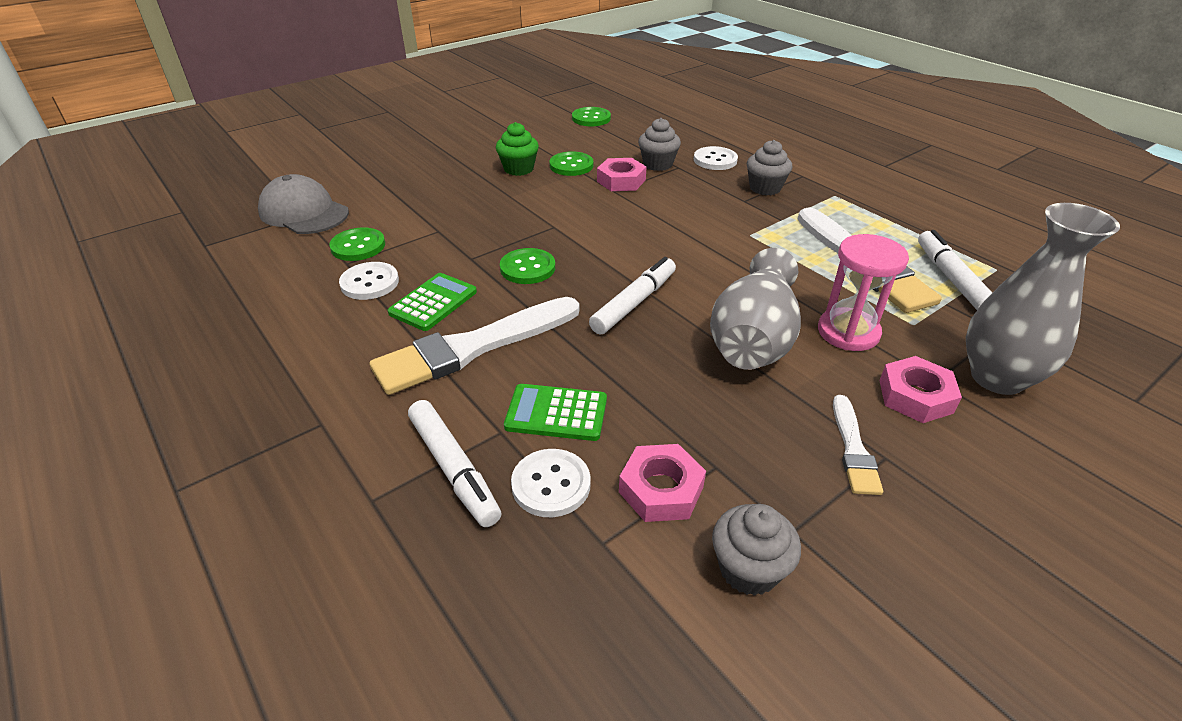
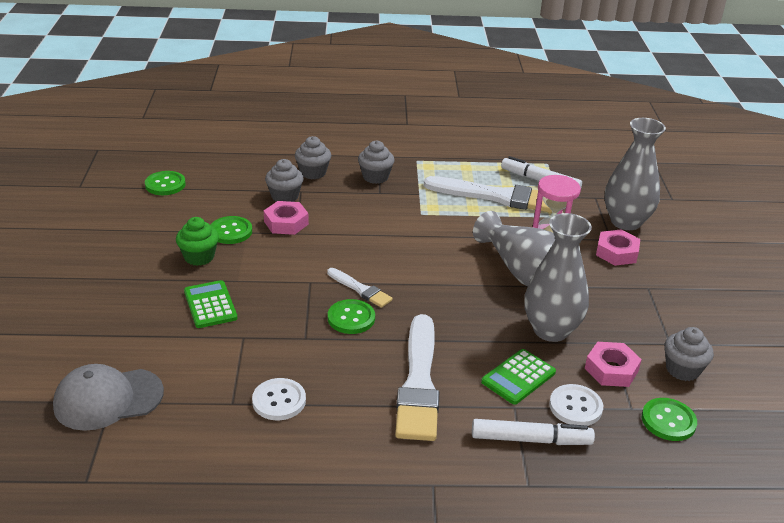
camera: 55 degrees left, 5 degrees down
(358, 246) = (213, 387): green button -> green button (668, 421)
(433, 302) = (344, 379): green calculator -> green calculator (210, 305)
(634, 303) = (443, 295): white marker -> none
(674, 403) = (550, 330): none -> grey vase
(715, 160) = (313, 173): white button -> grey cupcake
(853, 449) = (635, 293): white brush -> white brush (360, 289)

